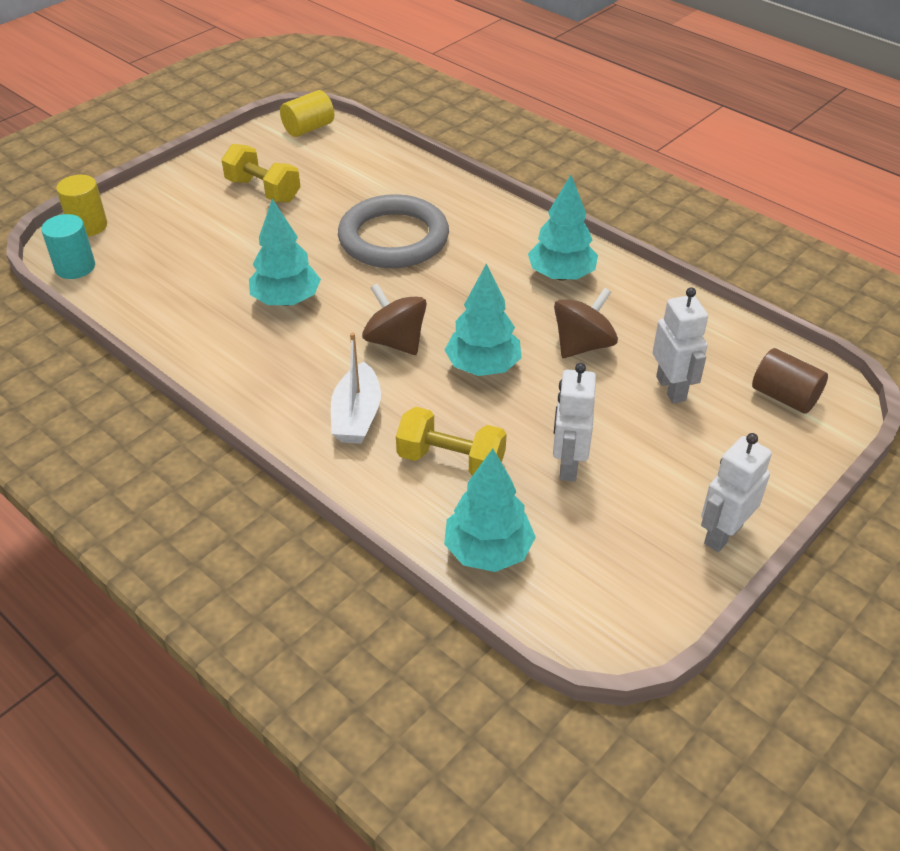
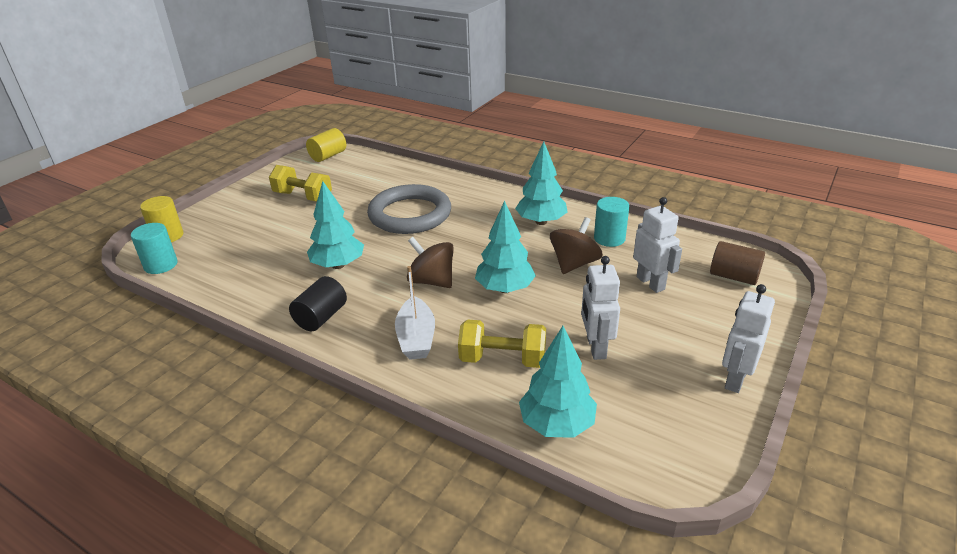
camera: 10 degrees left, 10 degrees down
(251, 370) = (321, 317): none -> black cylinder
(642, 315) = (609, 238): none -> turquoise cylinder

